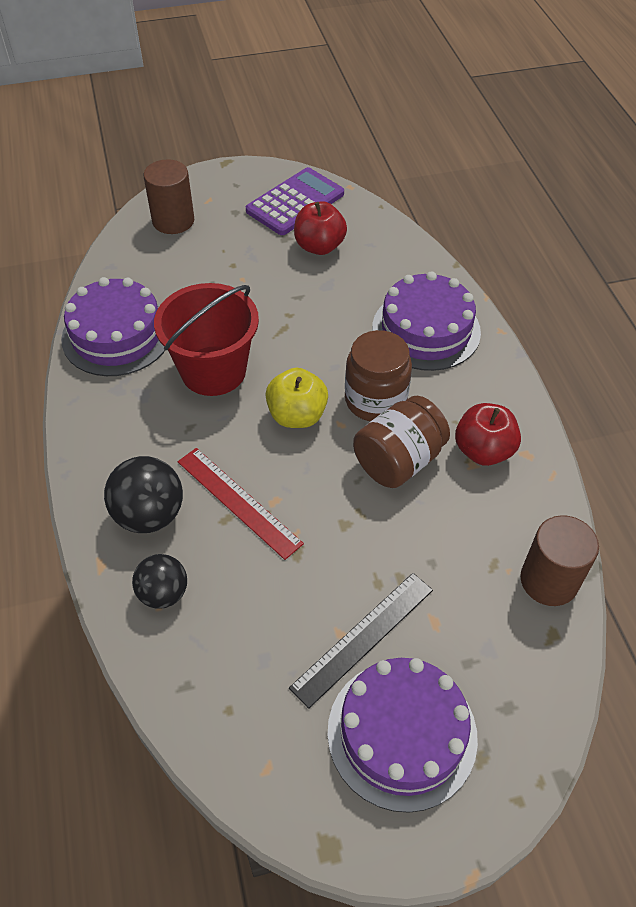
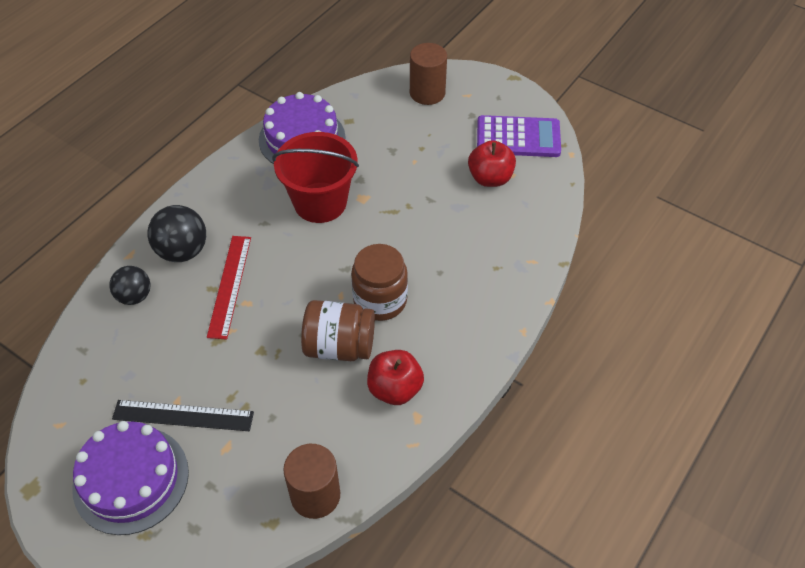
camera: 50 degrees right, 0 degrees up
(297, 415) = (325, 268): yellow apple -> none
(426, 330) = (475, 287): purple cake -> none

